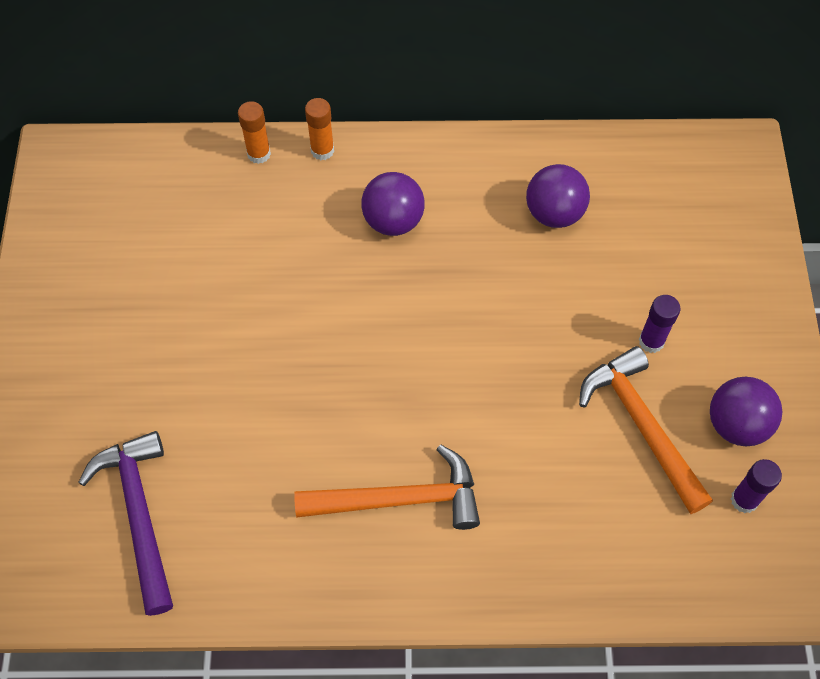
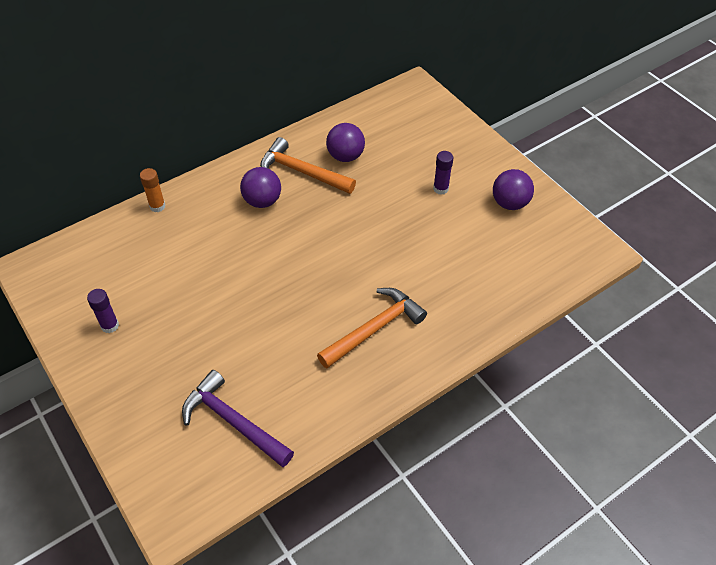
camera: 35 degrees left, 10 degrees down
(322, 150) = (194, 187): orange glue stick -> none
(641, 426) = (467, 228): orange hammer -> orange hammer (302, 172)
(744, 500) = (540, 233): purple glue stick -> purple glue stick (110, 326)

